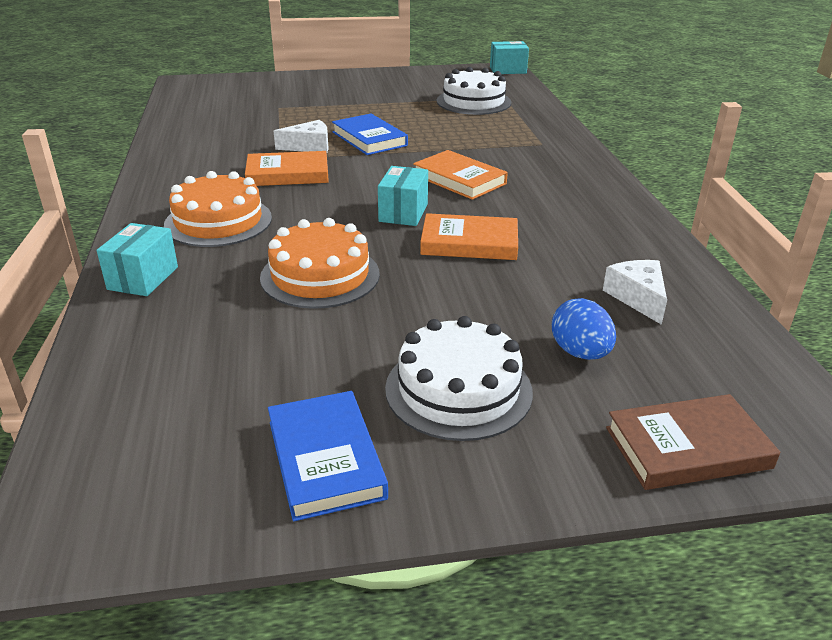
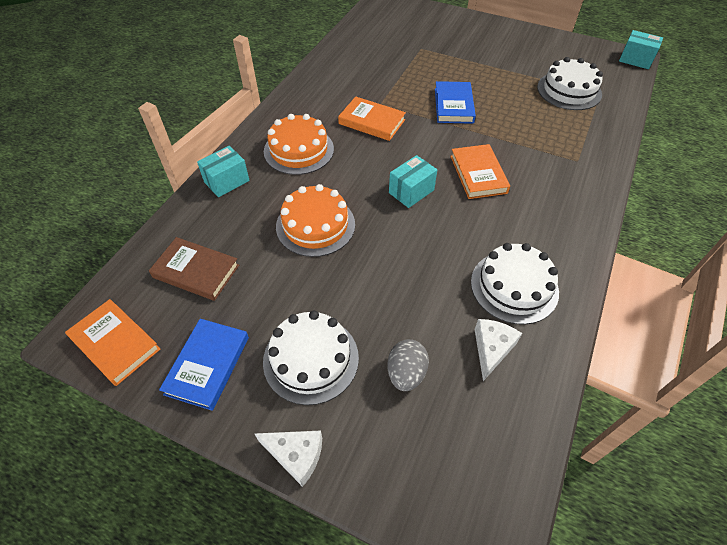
camera: 35 degrees right, 20 degrees up
(309, 146) = (407, 98): white cheese -> white cheese (296, 455)
(469, 243) = (428, 240): orange book -> orange book (115, 343)
(580, 353) = (406, 373): blue egg -> grey egg
(598, 245) = (514, 286): none -> white cake
(687, 448) = (395, 485): brown book -> brown book (196, 271)

